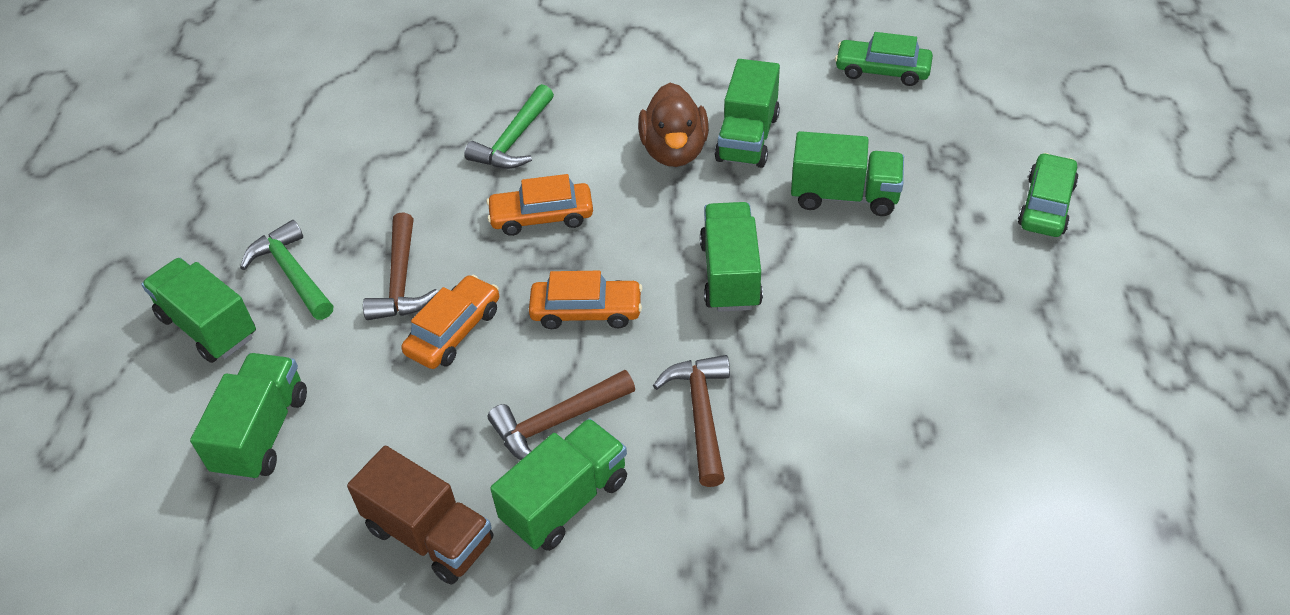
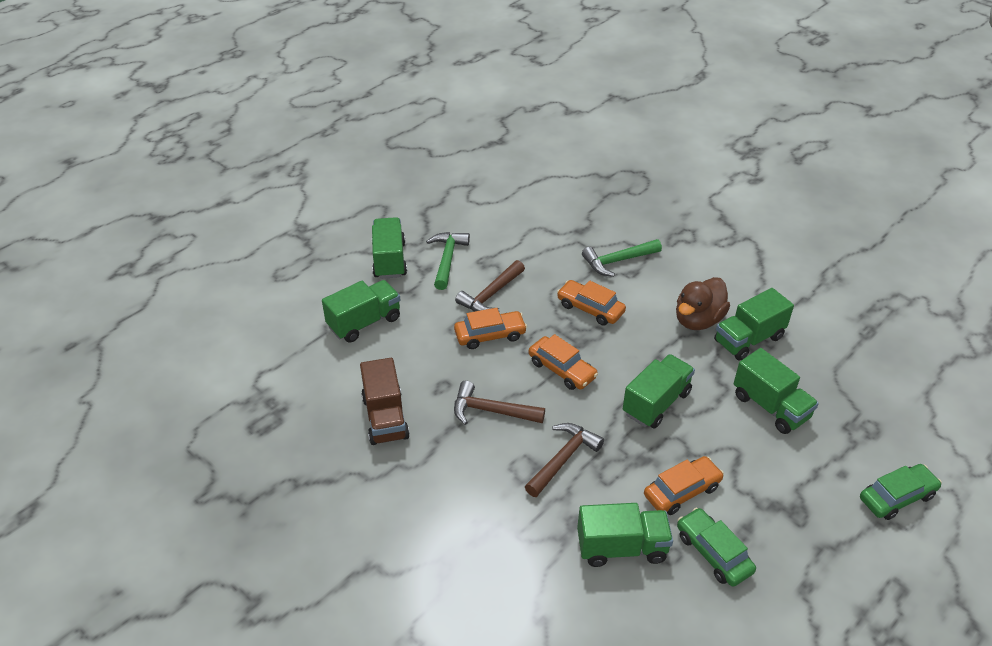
camera: 40 degrees right, 5 degrees down
(565, 501) = (457, 448): green truck -> green truck (622, 547)
(859, 352) = (682, 491): none -> orange car
(882, 70) = (879, 354): green car -> green car (713, 553)

